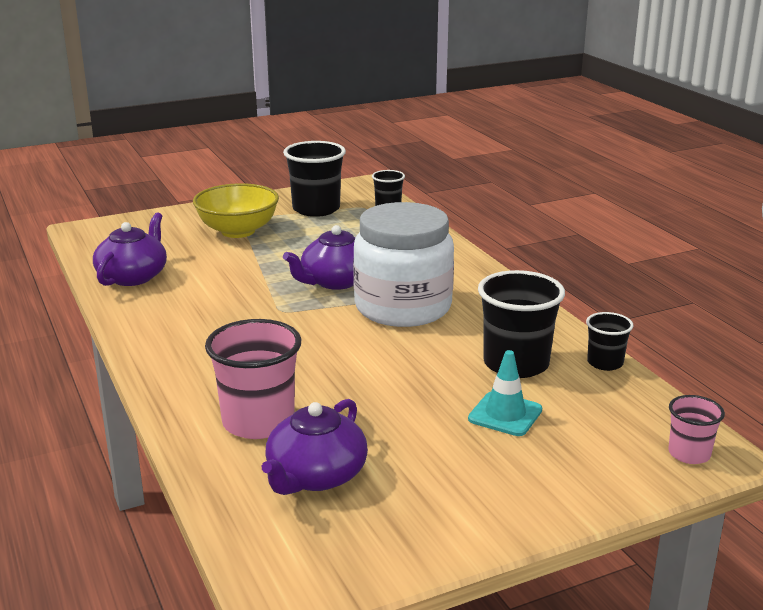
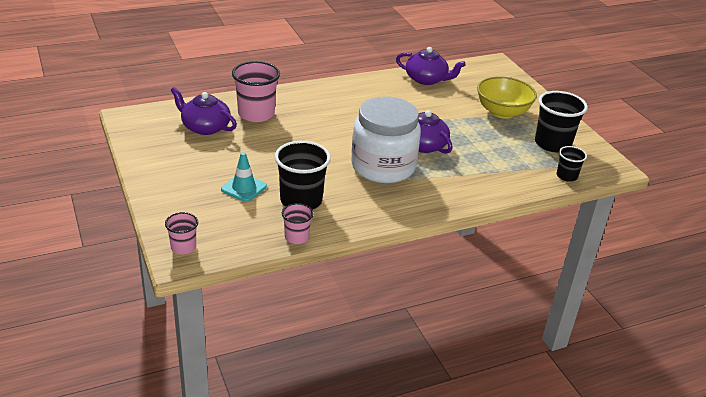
camera: 90 degrees right, 10 degrees up
(605, 363) = (296, 237): black cup -> pink cup

